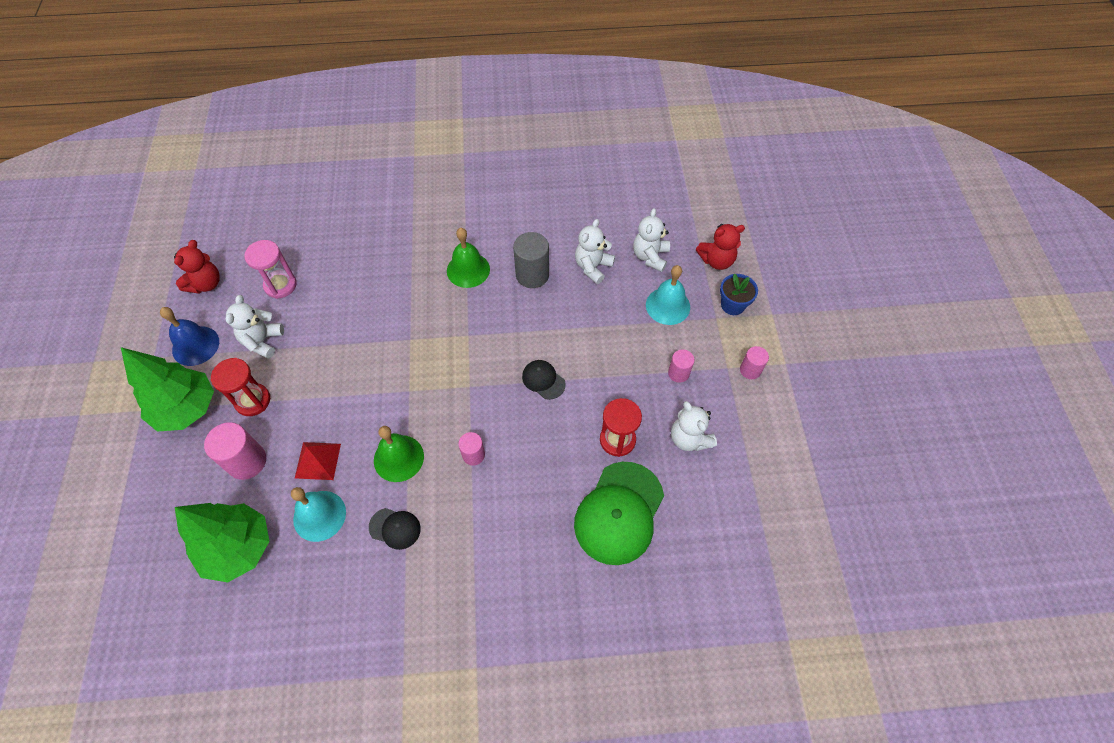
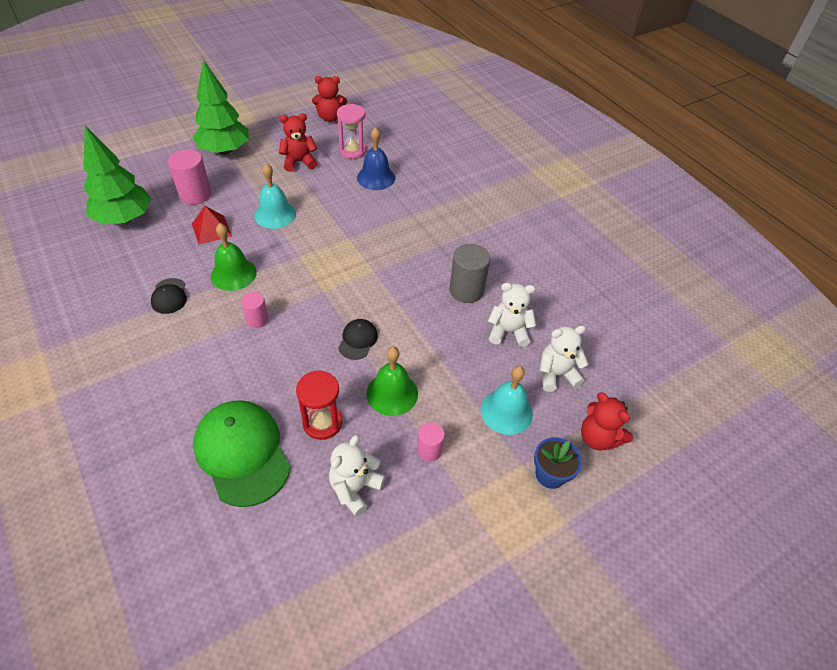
camera: 60 degrees right, 10 degrees down
(195, 345) = (277, 134): blue bell -> blue bell (376, 177)
(253, 401) = (246, 177): red hourglass -> none
(262, 341) = (299, 162): white teddy bear -> red teddy bear
(319, 515) = (165, 249): turquoise bell -> turquoise bell (275, 214)
(468, 270) = (440, 246): green bell -> green bell (392, 393)
(619, 513) = (242, 453): green cap -> green cap turned 60 degrees clockwise
(750, 370) = (475, 522): pink cylinder -> none

